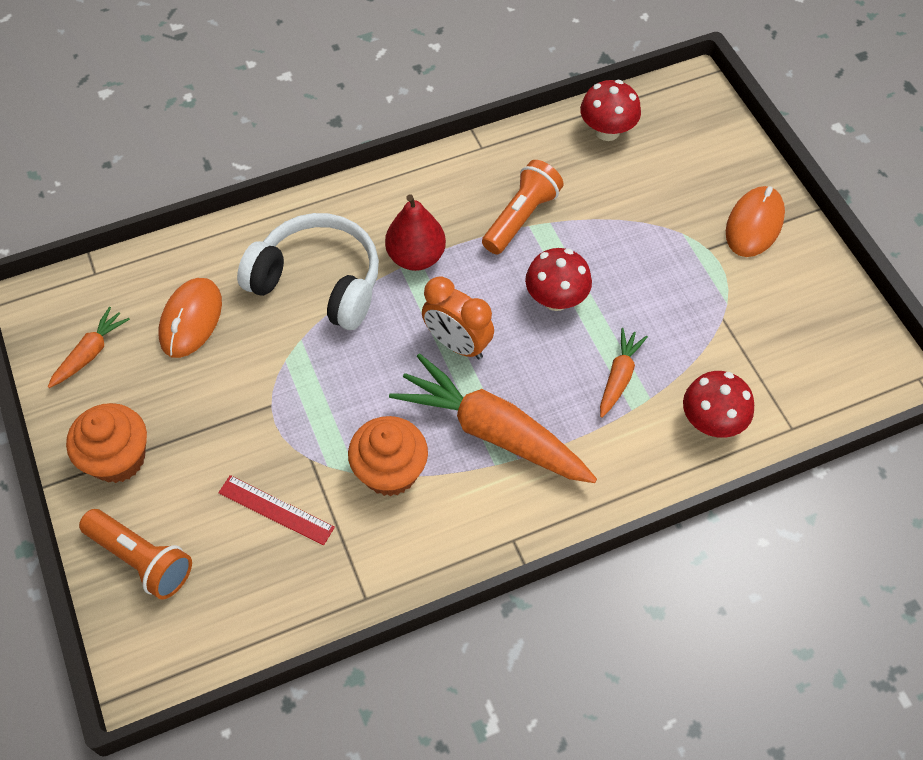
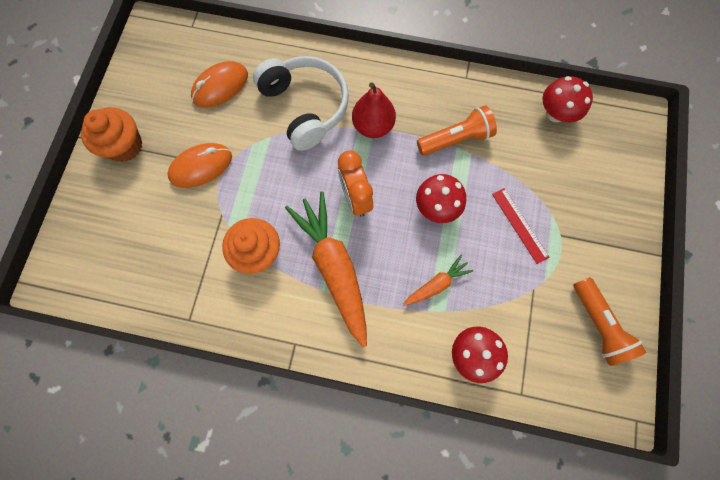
camera: 35 degrees right, 15 degrees up
(90, 352) = (156, 73): orange carrot -> none
(141, 559) = (94, 213): orange flashlight -> orange flashlight (598, 324)
(276, 510) = (181, 232): red ruler -> red ruler (519, 225)
(754, 224) = (605, 238): orange mouse -> orange mouse (201, 166)

